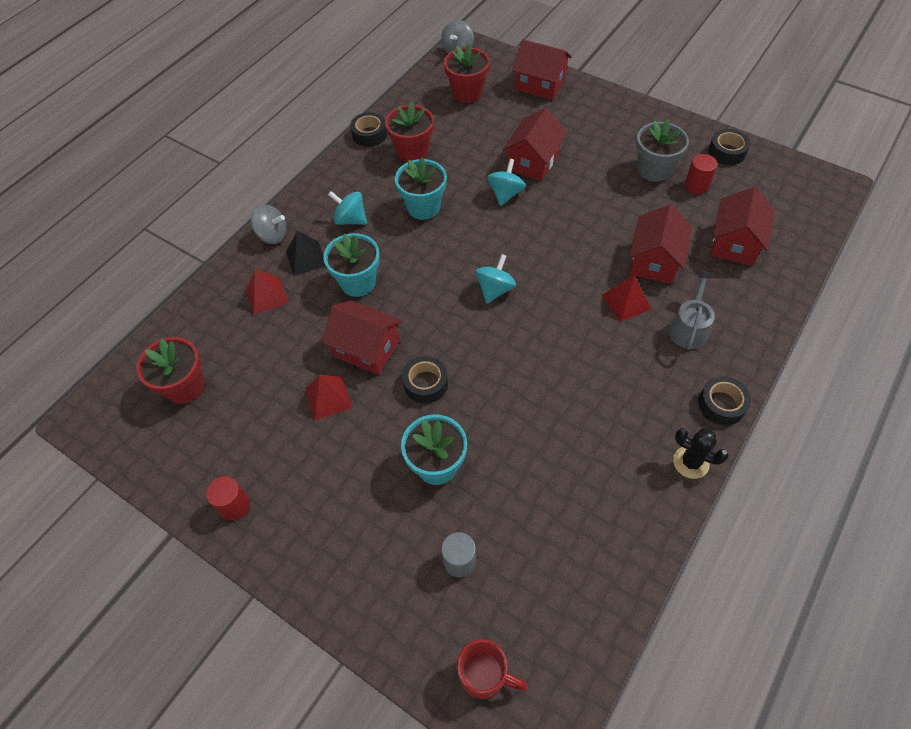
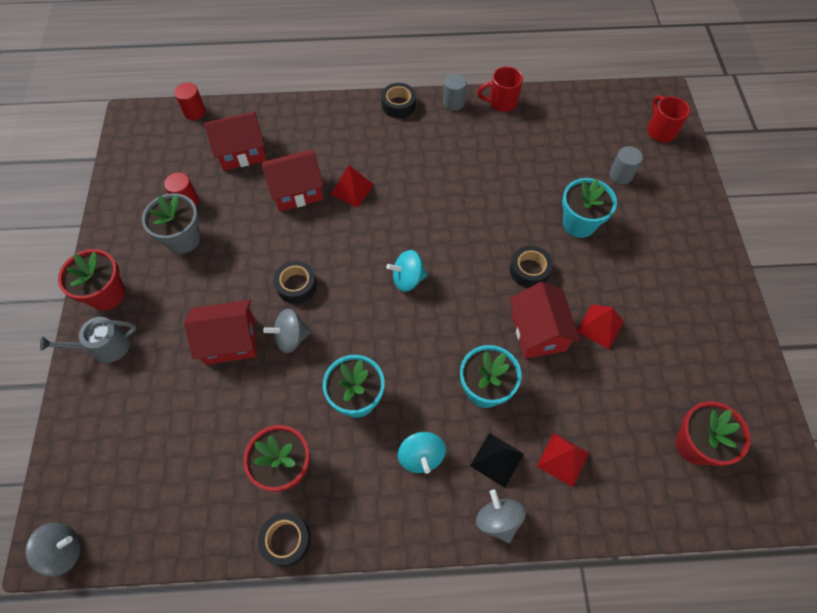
camera: 130 degrees left, 5 degrees up
(234, 505) = (724, 321): red cylinder -> red cylinder (194, 112)
(467, 93) = (149, 478): red flower pot -> red flower pot (107, 294)
(505, 194) = (291, 338): turquoise spinning top -> grey spinning top
(540, 84) = (95, 407): red house -> none
(658, 515) = (501, 102): none -> red mug
(689, 328) = (348, 145): grey watering can -> grey watering can (104, 347)
(690, 462) = (453, 103): black cactus -> grey cylinder
(727, 152) = (127, 198): black tape -> black tape (296, 285)

